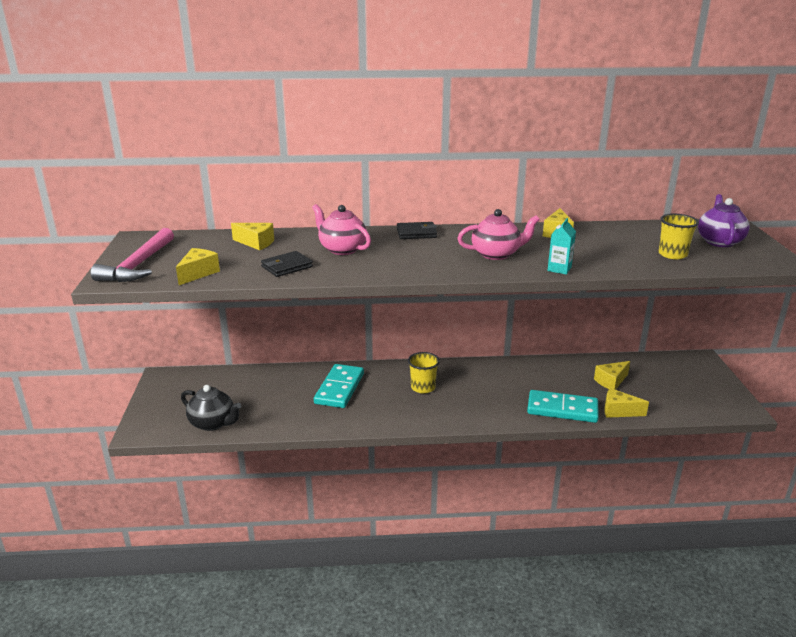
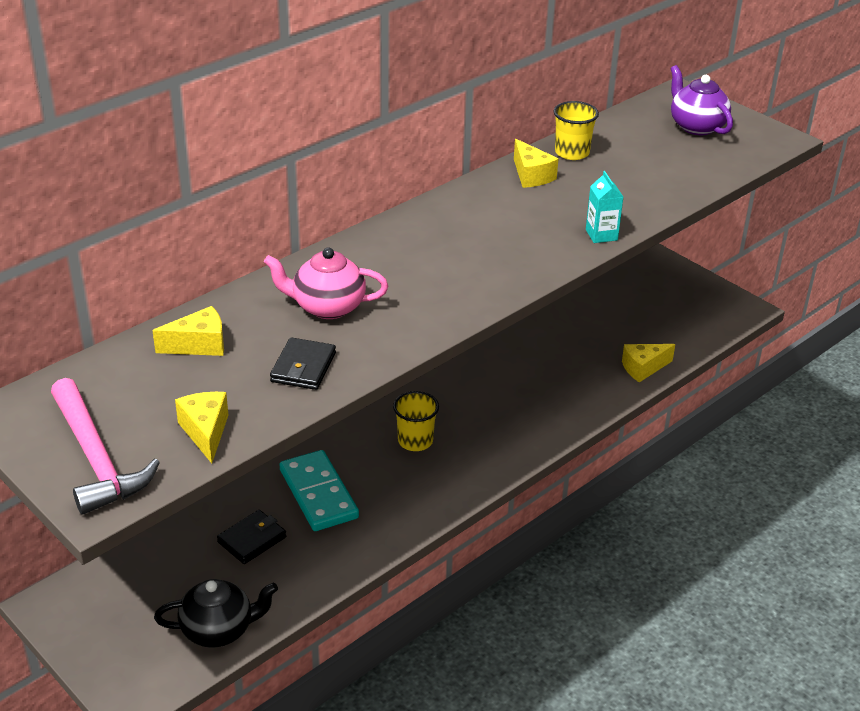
camera: 40 degrees left, 10 degrees up
(416, 233) = (378, 240): black wallet -> black wallet (252, 539)
(496, 254) = (512, 239): pink teapot -> none
(562, 409) = (589, 394): turquoise domino -> none
(611, 381) = (600, 332): yellow cheese -> none
(672, 254) = (678, 165): yellow cup -> yellow cup (572, 152)

